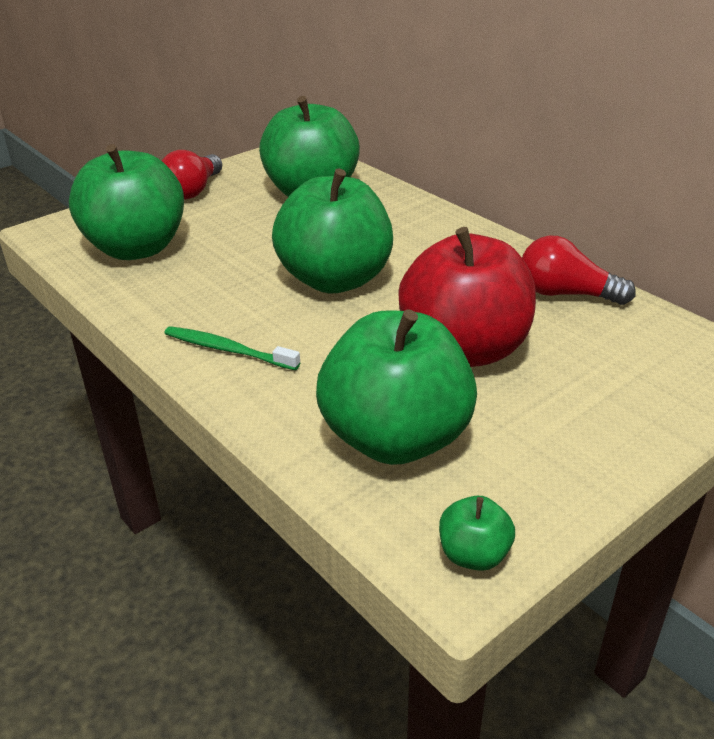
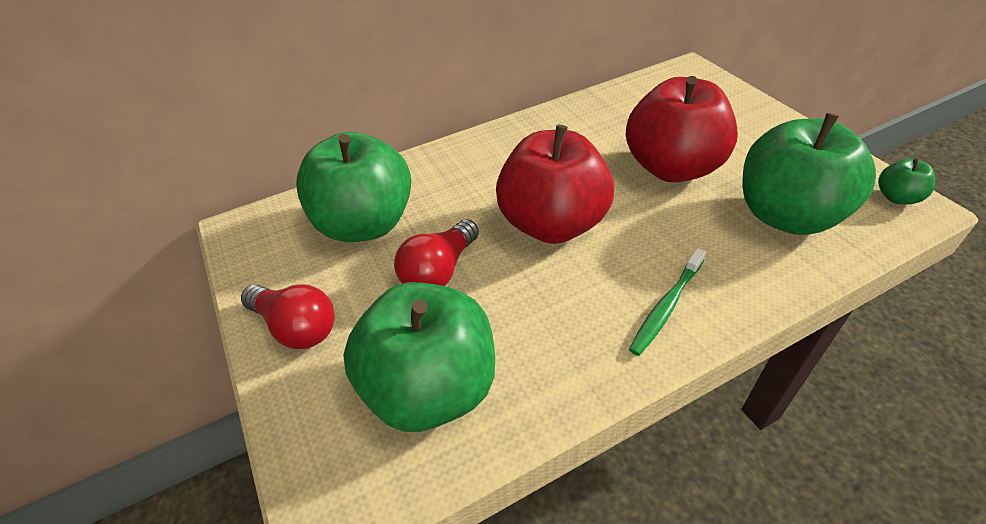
camera: 75 degrees left, 10 degrees up
(335, 280) = (553, 224): green apple -> red apple
(566, 294) = (602, 112): red light bulb -> red light bulb (439, 271)

